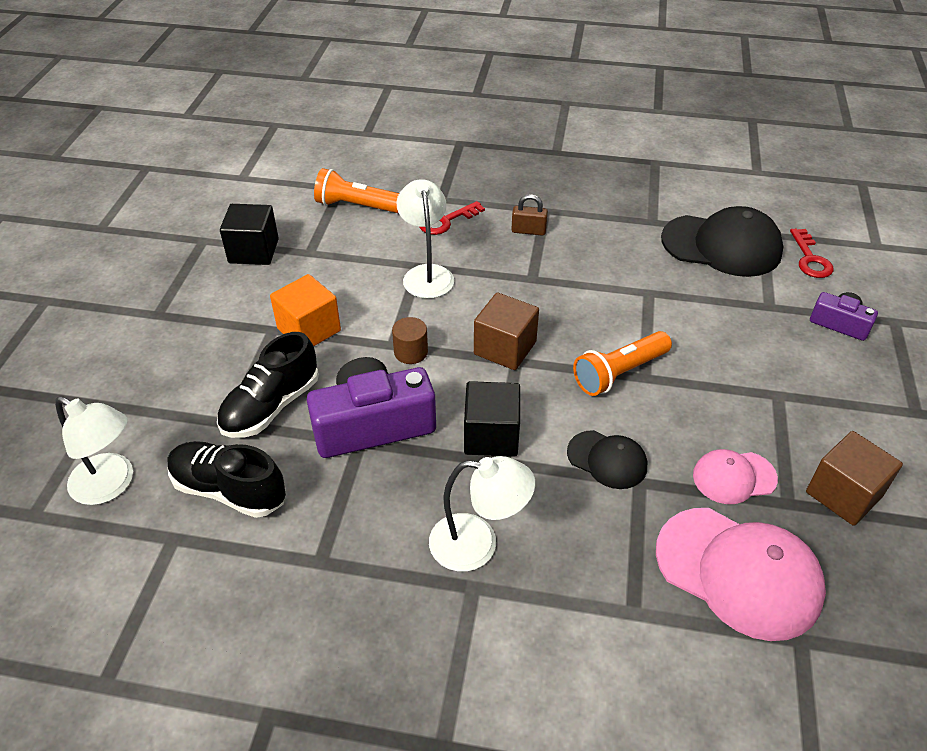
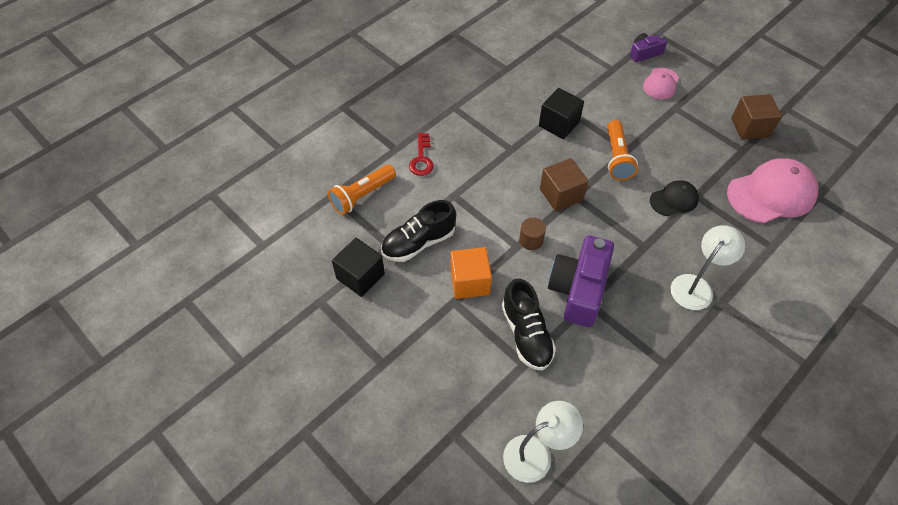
camera: 55 degrees left, 10 degrees up
(229, 490) = (583, 387): black shoe -> black shoe (419, 242)
(426, 274) = (465, 196): white lamp -> none
(491, 435) = (624, 238): black cube -> black cube (559, 124)
(528, 231) = (466, 126): brown padlock -> none
(722, 246) = (552, 55): black cap -> none
(734, 477) = (716, 159): pink cap -> pink cap (660, 84)
(810, 259) = (590, 30): red key -> none

